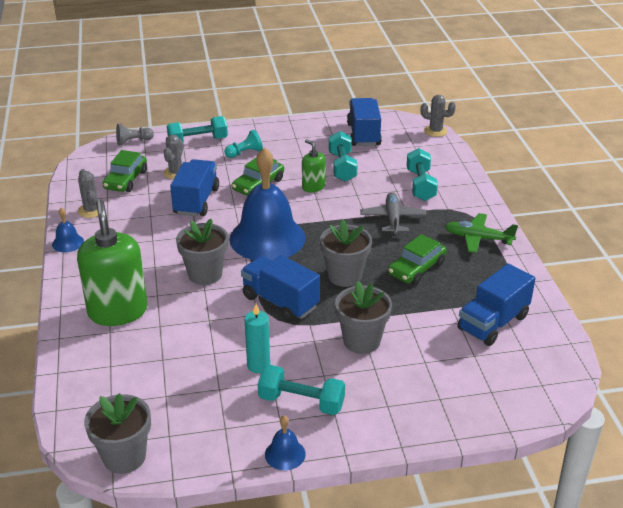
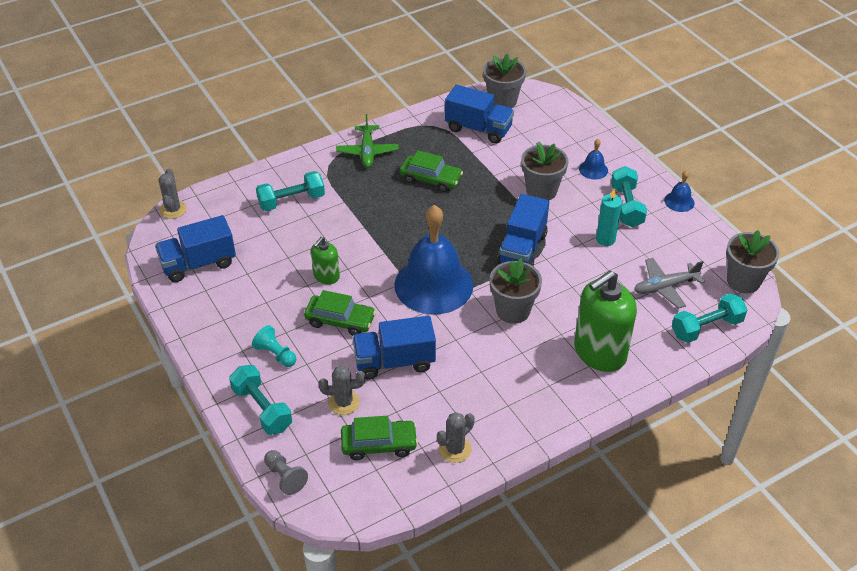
camera: 110 degrees left, 10 degrees up
(68, 243) = (523, 442): blue bell -> blue bell (593, 169)
(342, 167) = (276, 264): turquoise dumbbell -> turquoise dumbbell (706, 328)
(345, 276) = (464, 219): grey flower pot -> grey flower pot (502, 101)
(392, 218) = (360, 208): grey plane -> grey plane (665, 287)

